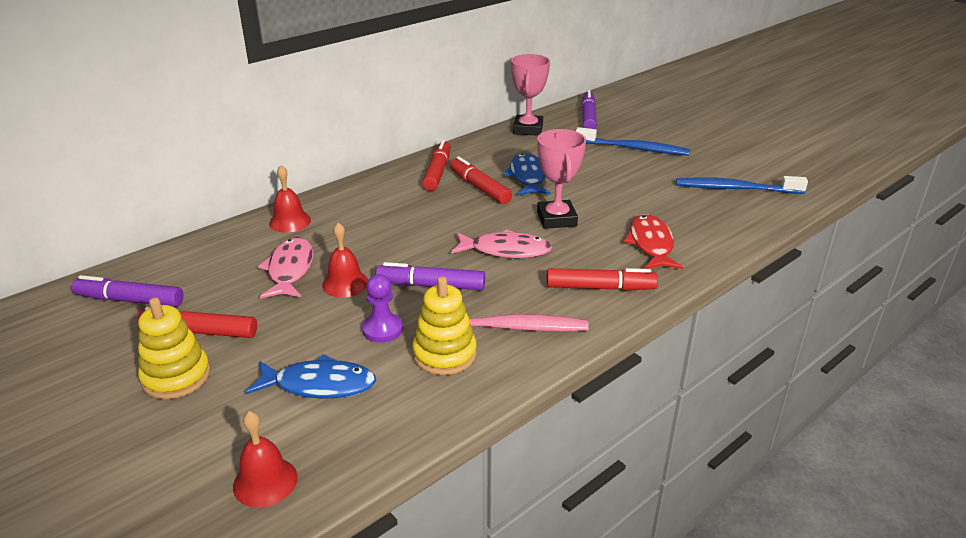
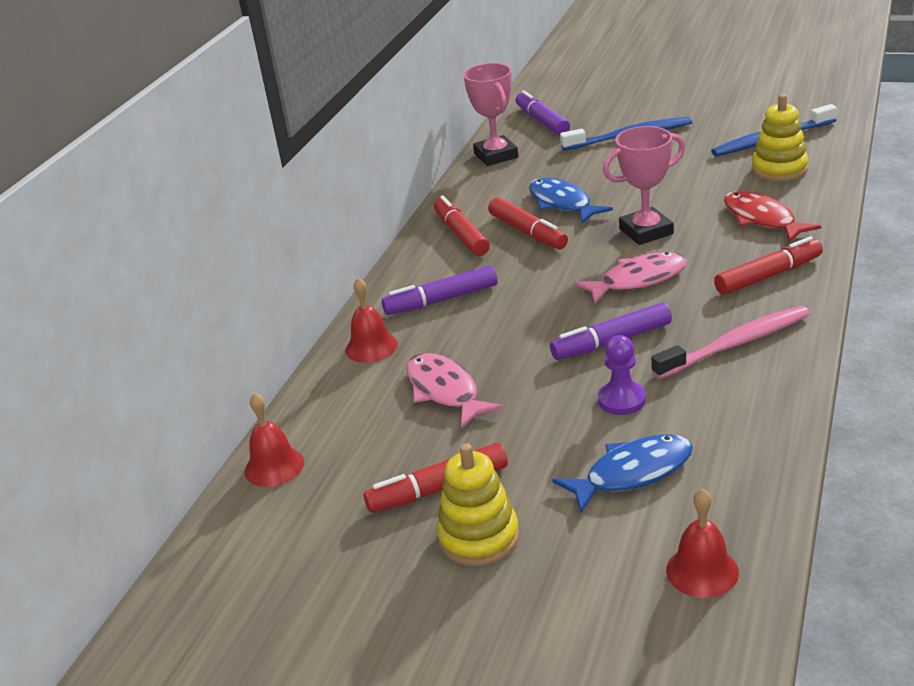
camera: 25 degrees left, 0 degrees up
(130, 300) = (310, 498): purple marker -> purple marker (441, 300)
(345, 283) = (523, 378): red bell -> red bell (274, 466)
(444, 354) = (710, 393): yellow stacking toy -> yellow stacking toy (779, 169)
(479, 187) = (528, 232): red marker -> red marker turned 150 degrees counterclockwise
(556, 219) = (646, 231): pink trophy -> pink trophy turned 75 degrees counterclockwise

